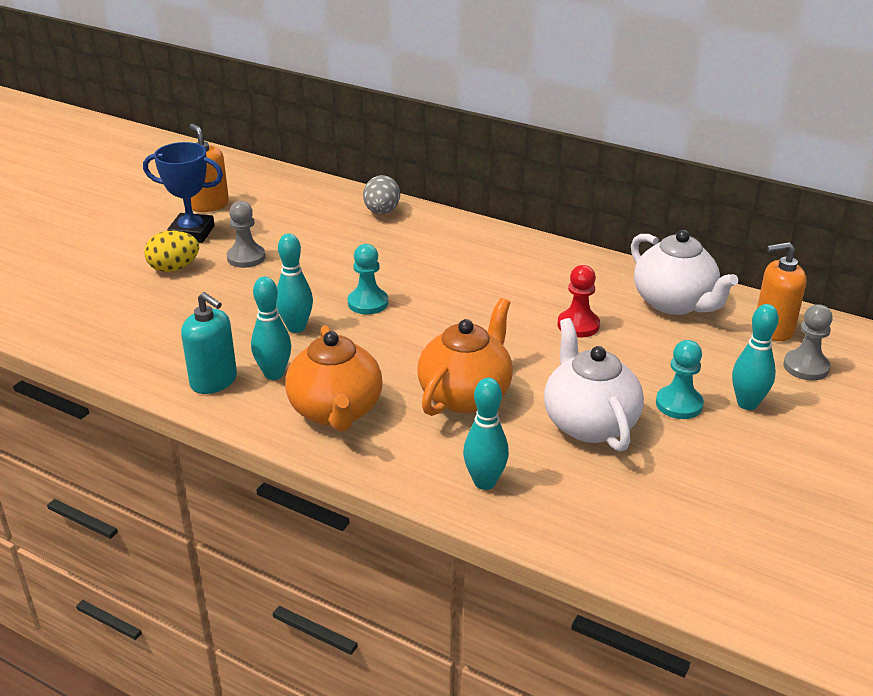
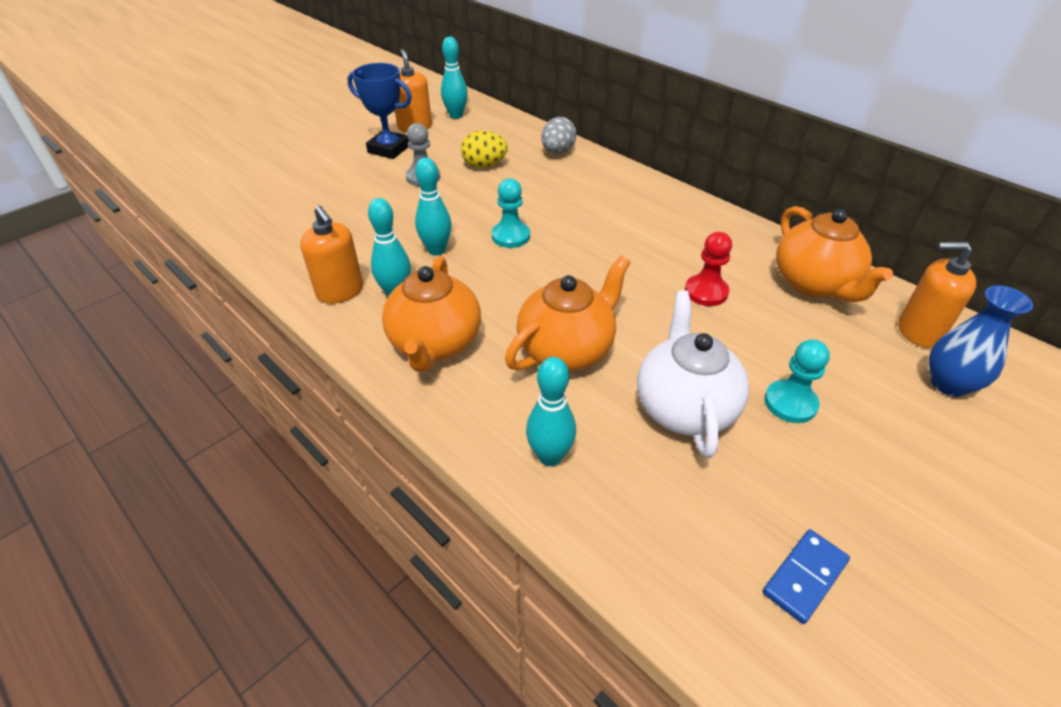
camera: 15 degrees right, 10 degrees up
(174, 268) = (359, 178): yellow egg -> yellow egg (484, 165)
(214, 381) = (340, 291): turquoise soap dispenser -> orange soap dispenser
(674, 303) = (814, 284): white teapot -> orange teapot
(723, 525) = (805, 577): none -> blue domino
(747, 403) = (869, 417): turquoise bowling pin -> turquoise bowling pin (456, 115)
(806, 367) = (948, 384): grey pawn -> blue vase

